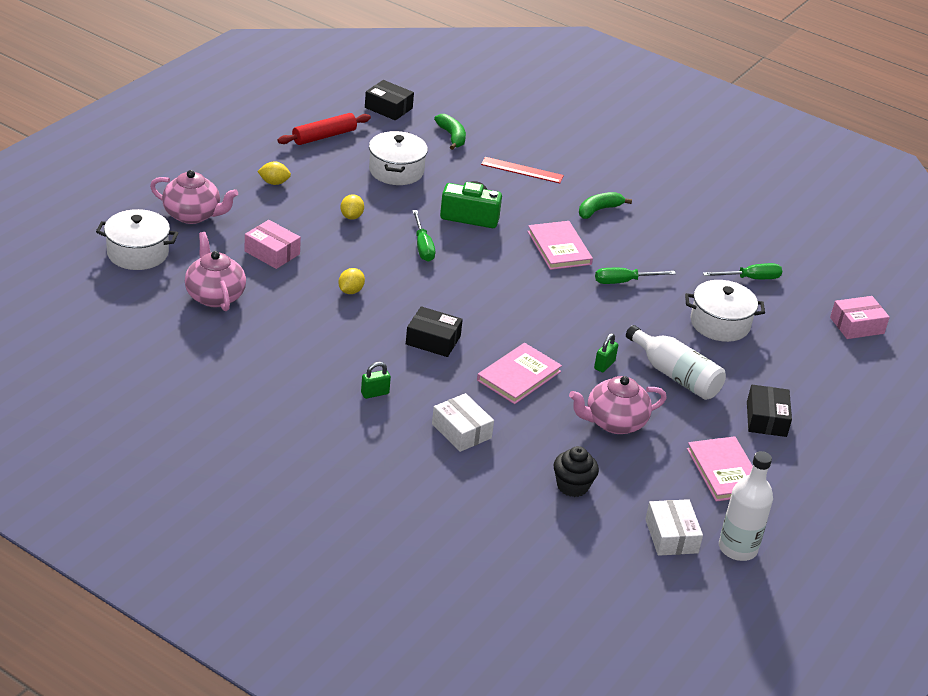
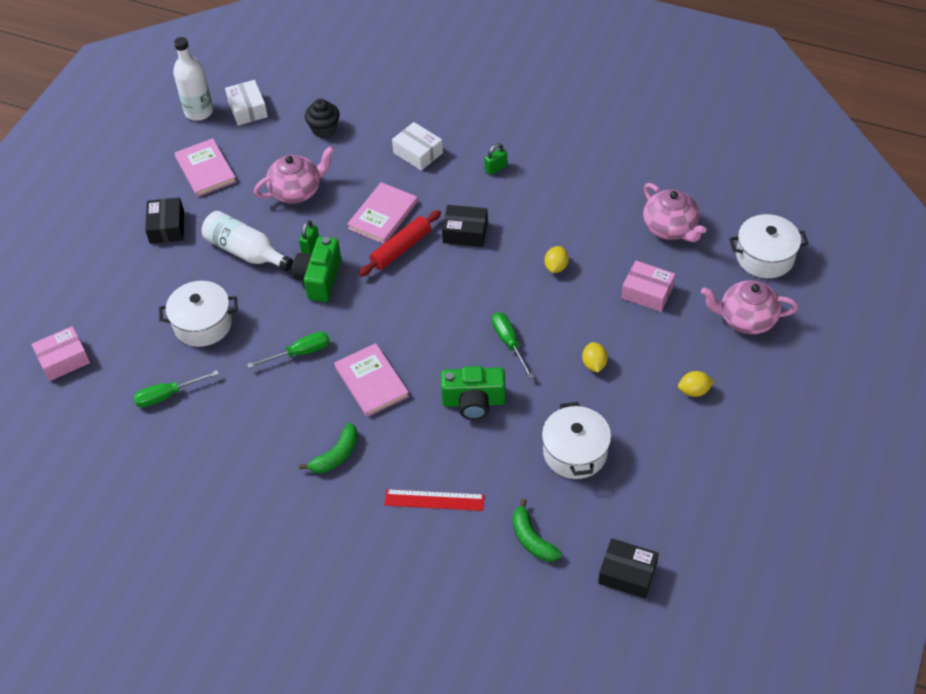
camera: 175 degrees right, 15 degrees up
(324, 136) = (678, 489): red rolling pin -> red rolling pin (401, 249)
(597, 334) = (319, 279): none -> green camera

